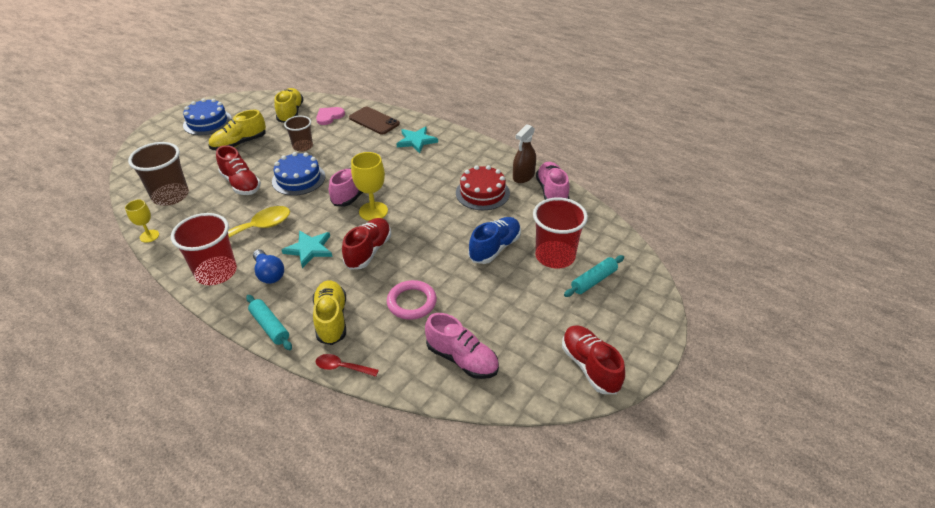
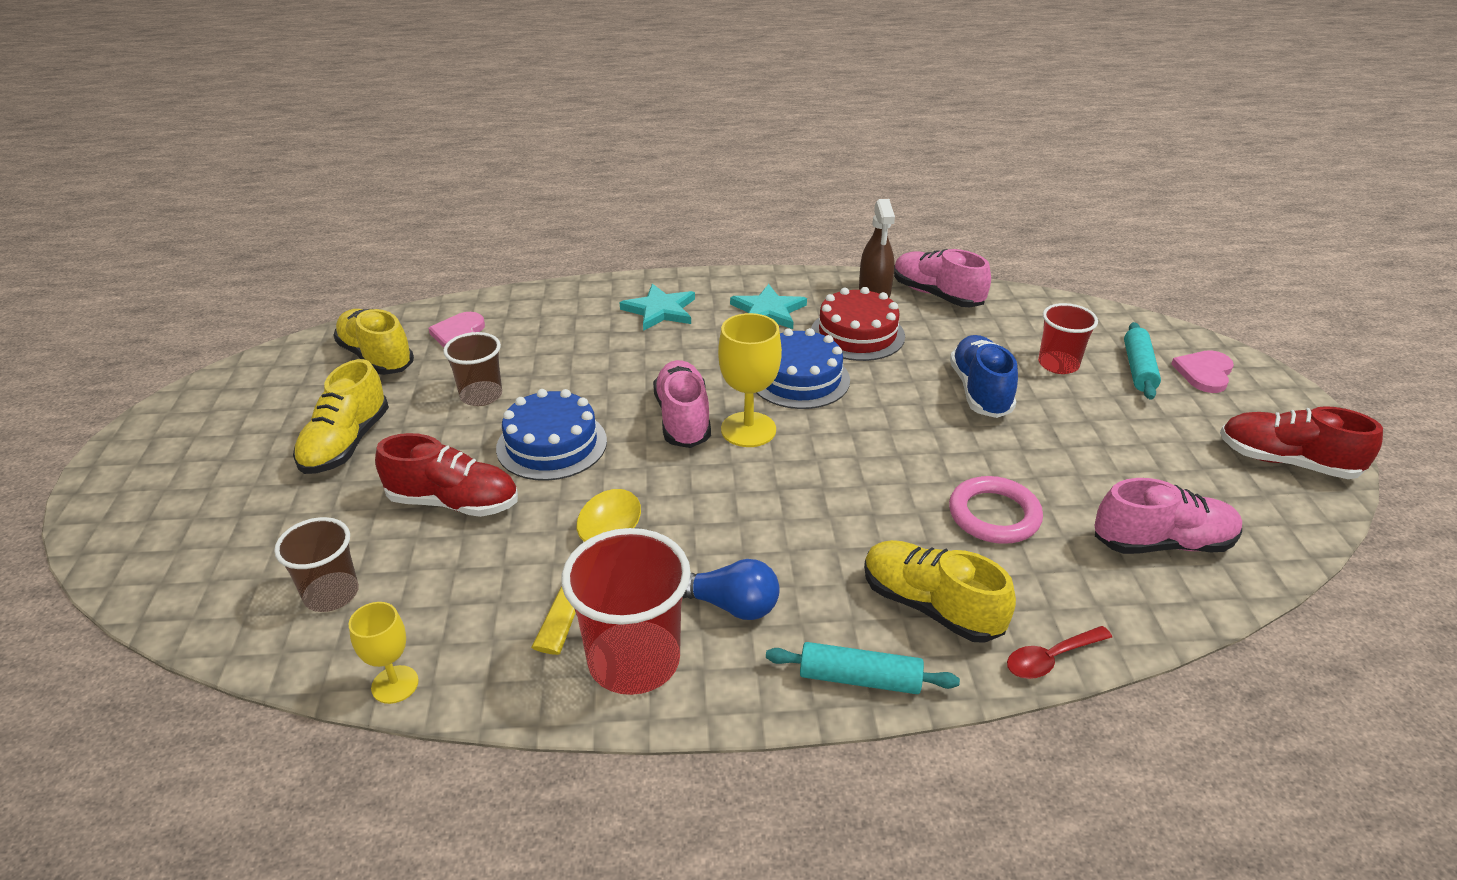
camera: 40 degrees left, 5 degrees down
(170, 196) = (331, 594): brown cup -> brown cup, size x0.62
(207, 122) = (215, 439): blue cake -> blue cake (799, 379)
(309, 249) = (737, 533): turquoise star -> turquoise star (768, 311)
(368, 251) = (829, 485): red shoe -> none
(374, 121) = (549, 311): brown phone -> none
(555, 256) = (1058, 364): red cup -> red cup, size x0.62
(627, 302) = (1204, 373): none -> pink heart

